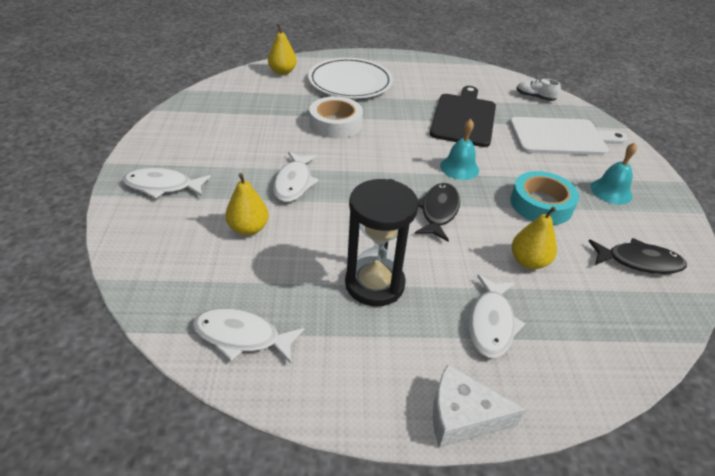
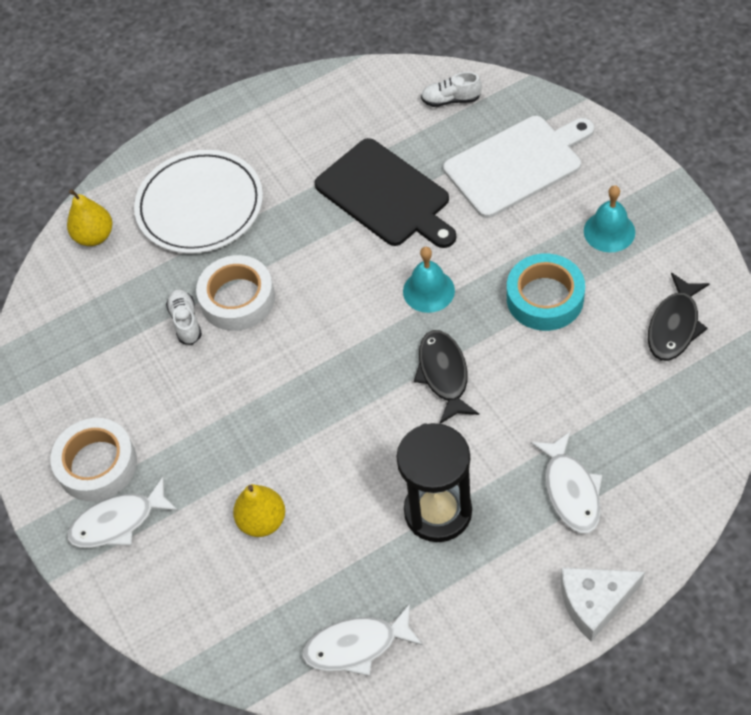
camera: 20 degrees left, 15 degrees up
(181, 156) = (97, 464): none -> white tape
(294, 183) = (260, 427): white fish -> none
(296, 120) = (186, 322): none -> white shoe
(464, 118) = (385, 195): black cutting board -> black cutting board turned 150 degrees clockwise
(528, 261) = (569, 391): yellow pear -> none
(639, 261) = (674, 326): black fish -> black fish turned 135 degrees clockwise

